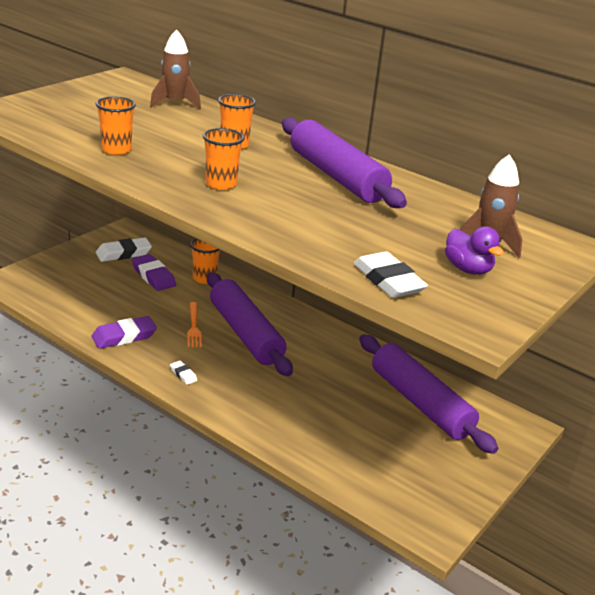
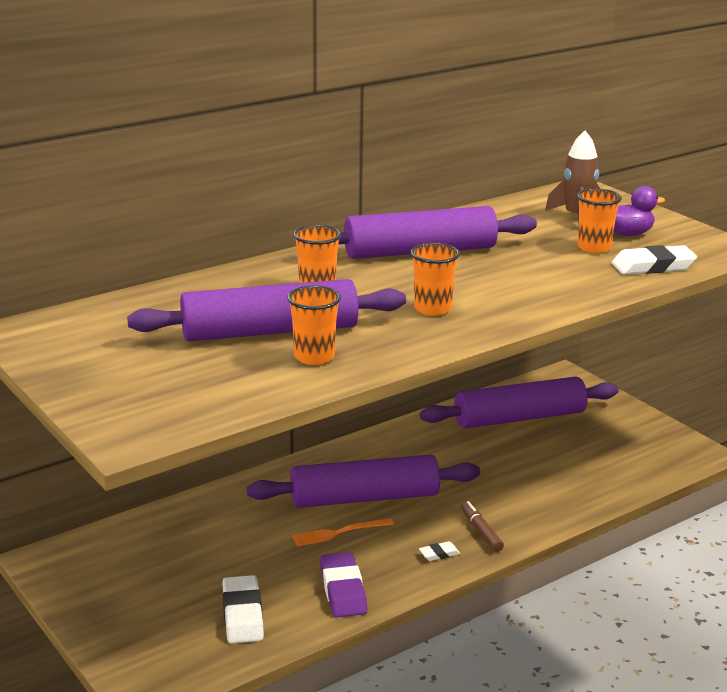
camera: 70 degrees left, 5 degrees down
(123, 253) = (117, 568): white eraser -> white eraser (242, 614)
(152, 135) = (269, 331): none -> purple rolling pin
(153, 276) = (196, 549): purple eraser -> none
(175, 103) = (153, 306): brown rocket -> none
(194, 327) = (338, 533): orange fork -> orange fork turned 150 degrees clockwise
(204, 278) = (221, 509): orange cup -> orange cup (594, 248)
(222, 393) = (481, 532): none -> brown marker

